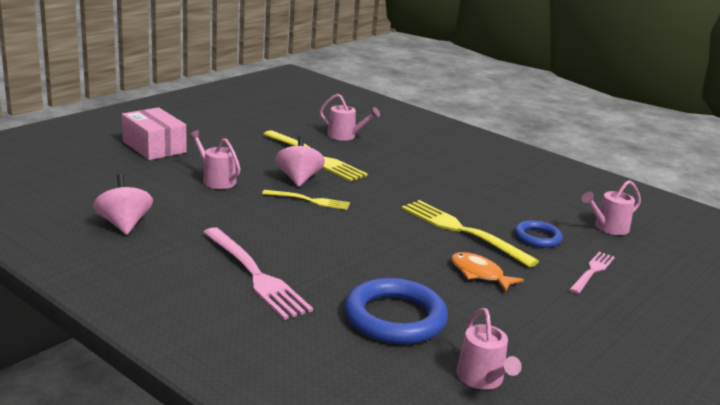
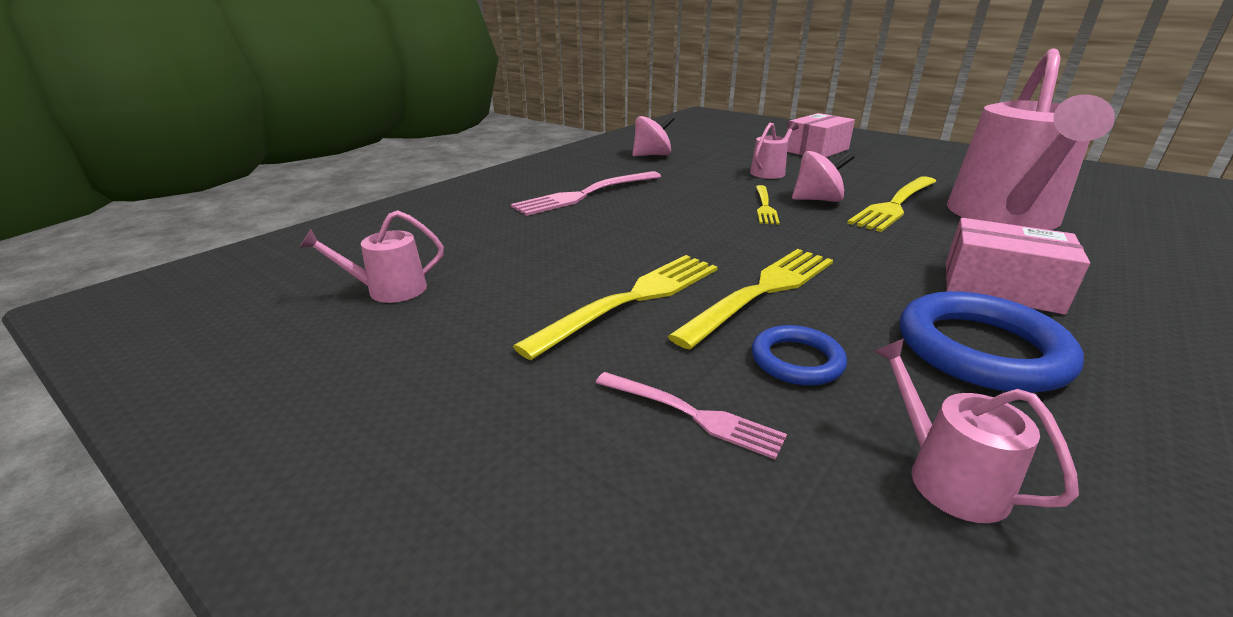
camera: 90 degrees right, 5 degrees up
(345, 136) = (1004, 217): pink watering can -> pink watering can, size x2.41
(395, 318) = (515, 248): blue ring -> blue ring (980, 349)
(447, 169) = (1000, 287): none -> pink box
(479, 274) = (633, 299): orange fish -> yellow fork

